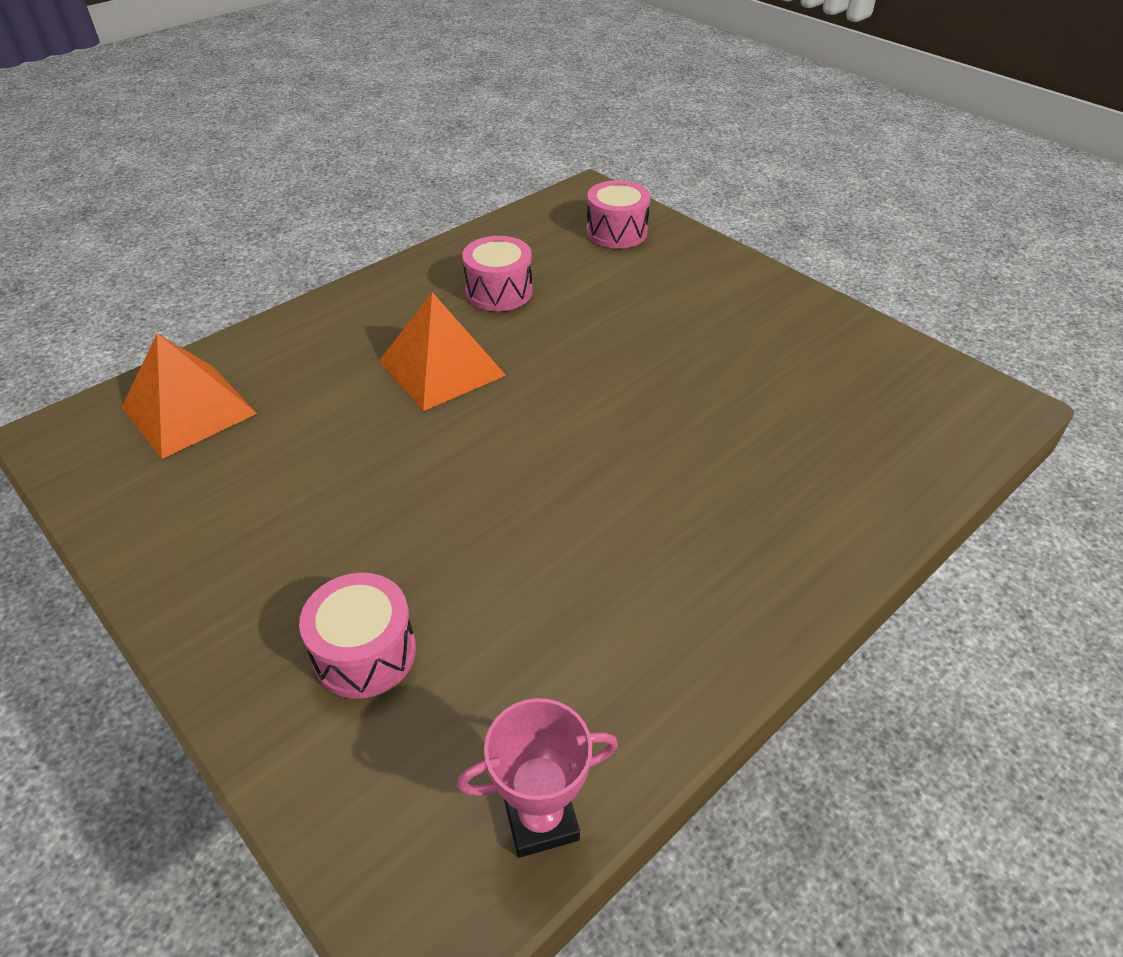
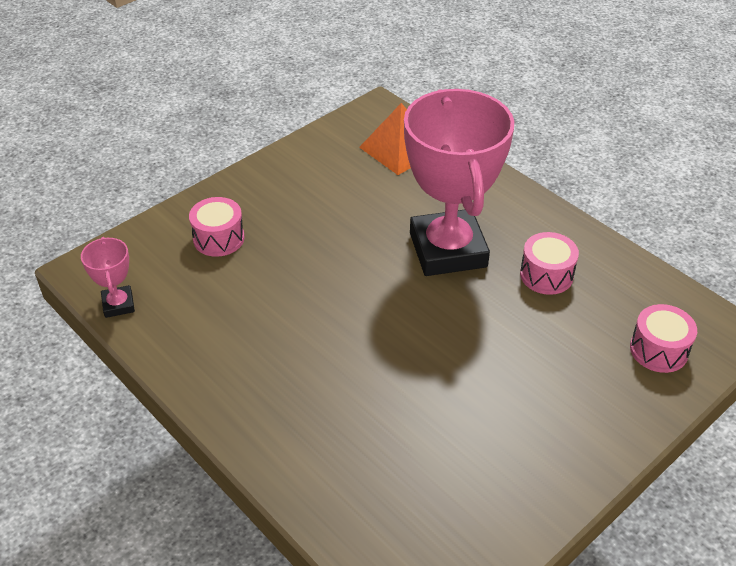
camera: 90 degrees right, 0 degrees up
(441, 368) = (448, 250): orange pyramid -> pink trophy

